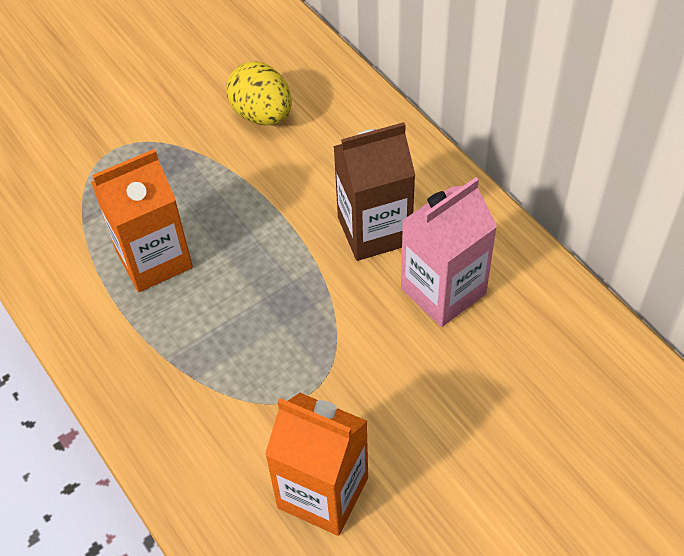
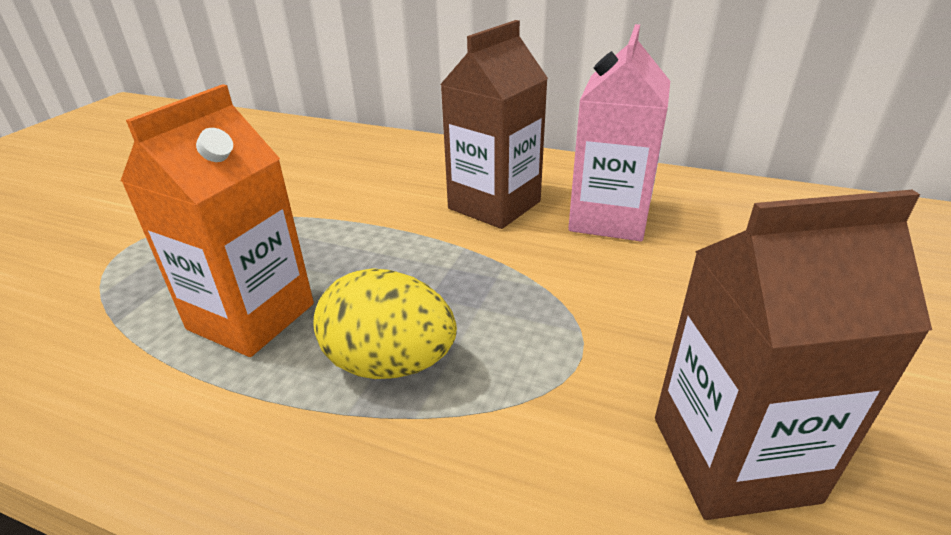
camera: 35 degrees left, 20 degrees down
(262, 115) = (300, 173): yellow egg -> yellow egg (390, 363)
(323, 492) = (732, 458): orange carton -> brown carton

